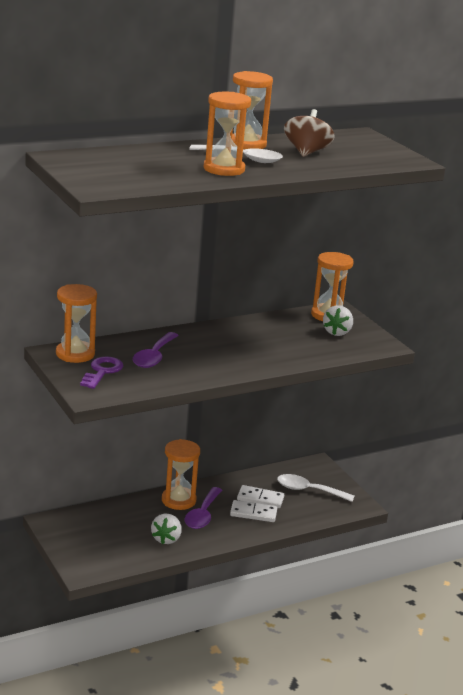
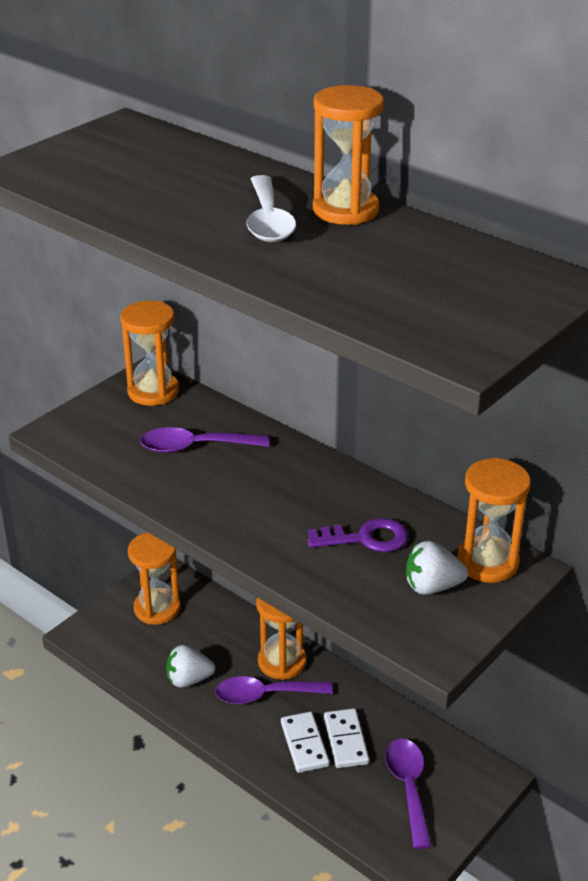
camera: 70 degrees right, 10 degrees up
(102, 371) = (121, 423): purple key -> purple key (365, 538)
(224, 169) = (197, 219): orange hourglass -> orange hourglass (157, 608)
(306, 152) = (372, 258): brown spinning top -> none
(309, 490) = (408, 788): white spoon -> purple spoon

